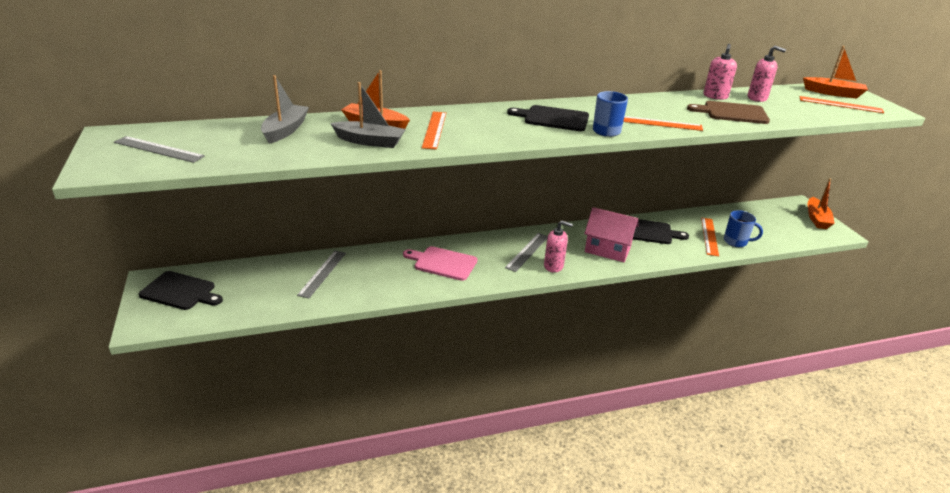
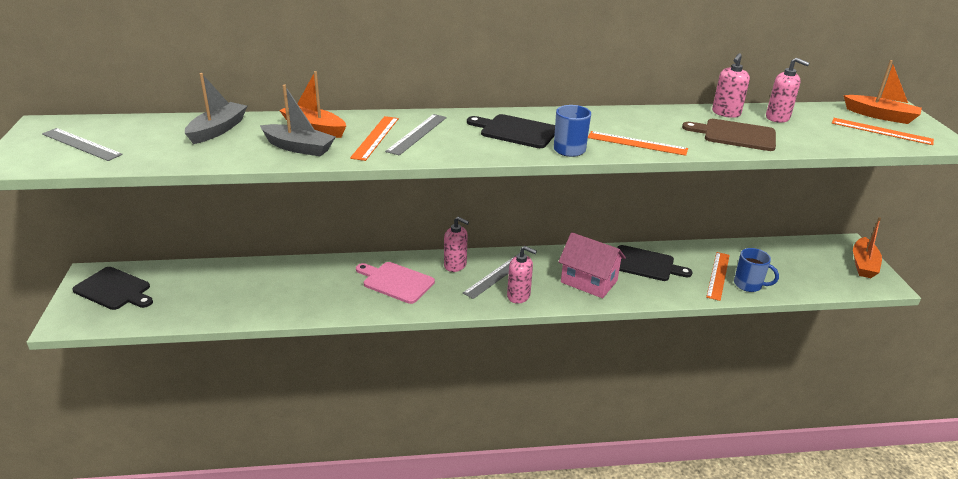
camera: 10 degrees right, 0 degrees up
(322, 273) = (264, 282): grey ruler -> grey ruler (417, 134)
(489, 245) = (455, 265): none -> pink soap dispenser

